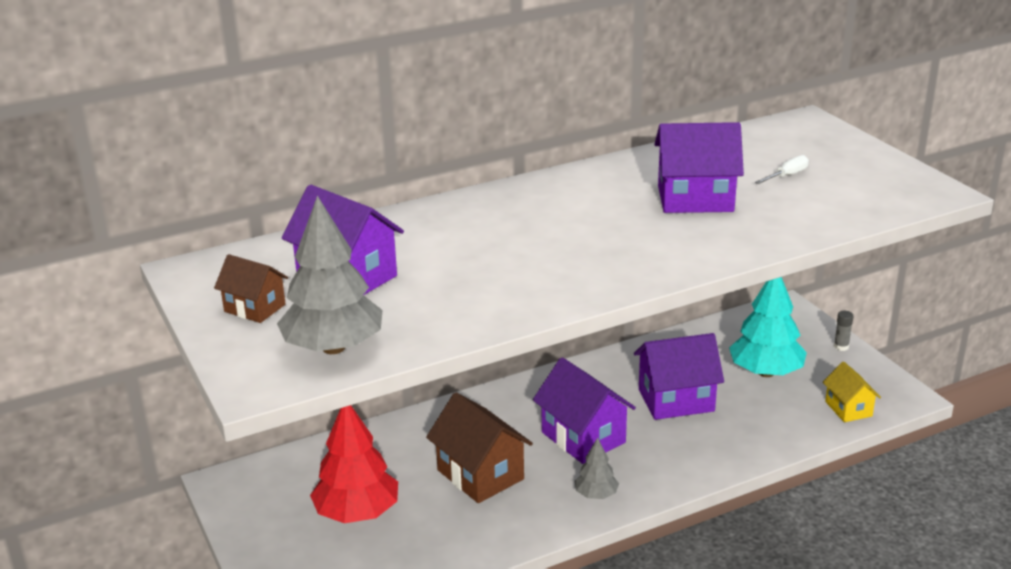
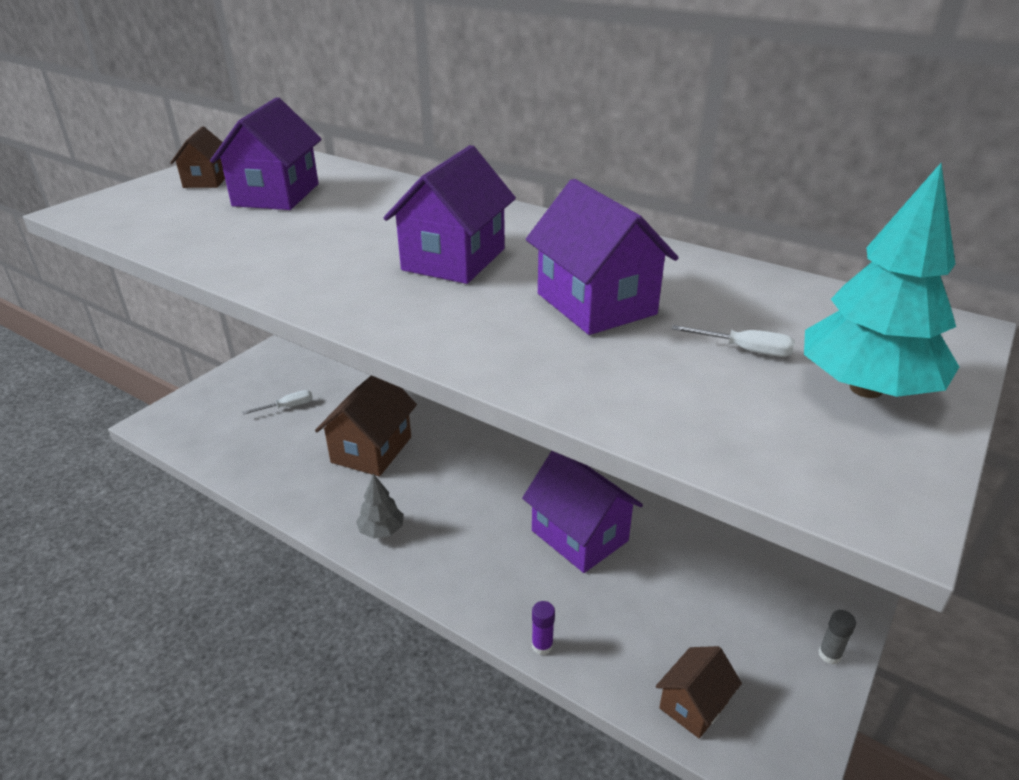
camera: 60 degrees right, 5 degrees up
(333, 348) = (149, 219): grey tree -> none
(357, 513) = (287, 407): red tree -> white screwdriver
(583, 437) = (466, 491): purple house -> purple house (454, 259)
(765, 372) = (699, 594): turquoise tree -> turquoise tree (865, 388)
(768, 451) = (542, 645): none -> purple glue stick
(848, 409) = (693, 705): yellow house -> brown house

